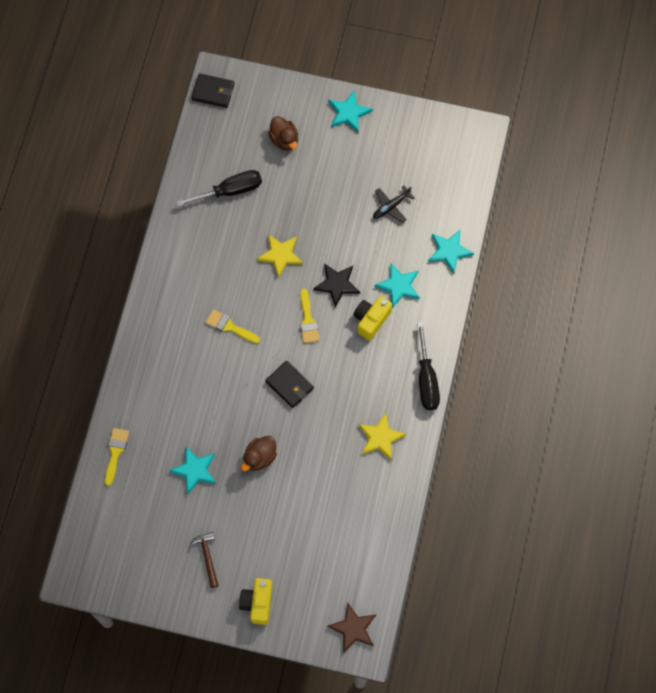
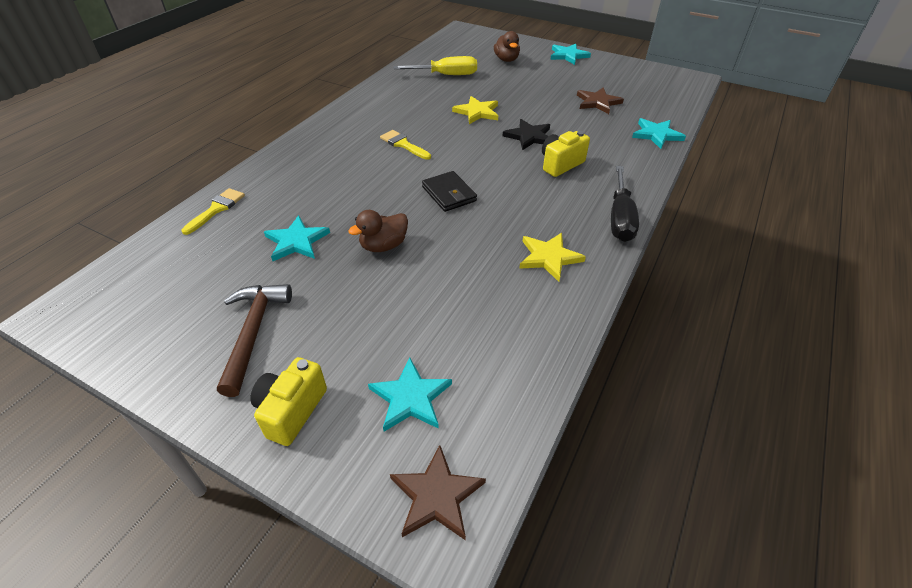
camera: 15 degrees right, 25 degrees down
(207, 557) = (253, 332): brown hammer -> brown hammer, size x1.55
(213, 92) = (455, 34): black wallet -> none
(230, 191) = (446, 75): black screwdriver -> yellow screwdriver
(308, 320) = (489, 154): yellow brush -> none
(391, 206) = (598, 102): black plane -> brown star
(398, 286) = (597, 147): turquoise star -> turquoise star (410, 397)

